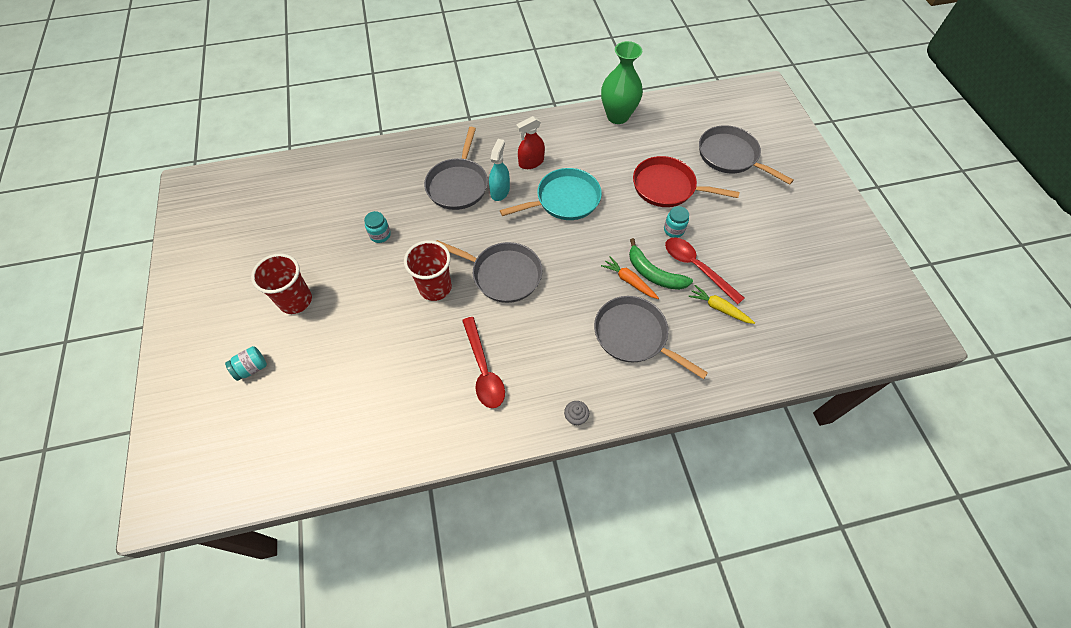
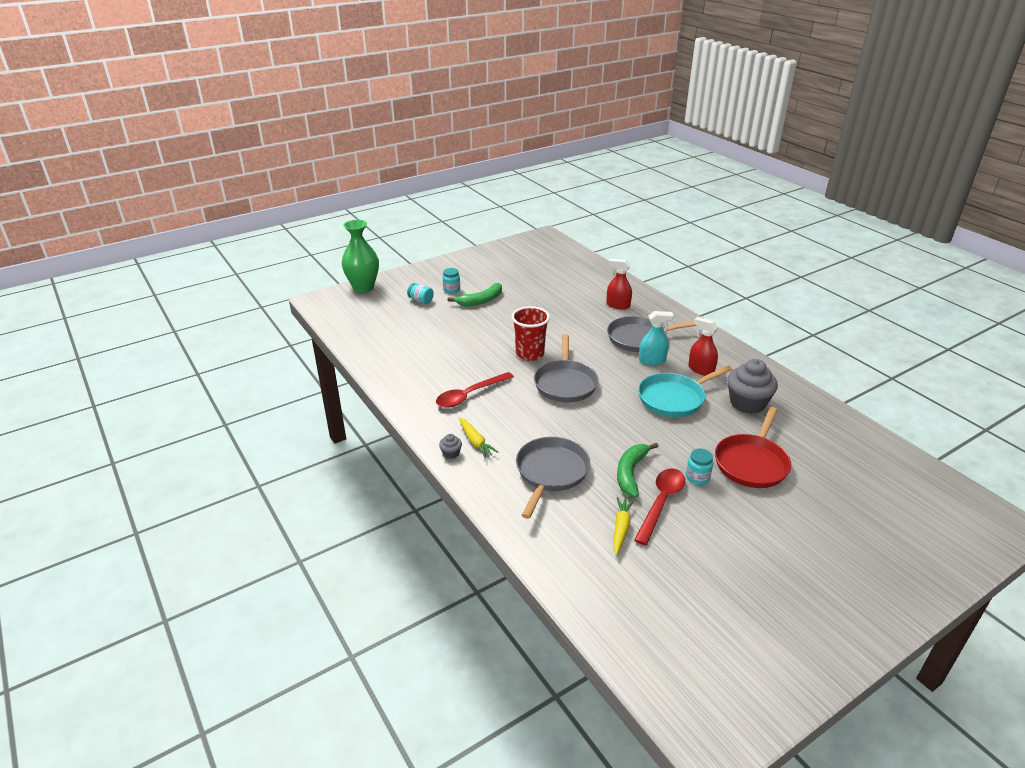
camera: 70 degrees right, 25 degrees down
(295, 300) = (481, 300): red cup -> green banana
(380, 235) = (560, 317): turquoise jar -> turquoise jar (451, 290)
(388, 178) = (618, 305): none -> red spray bottle
(564, 200) = (674, 398): turquoise pan -> turquoise pan turned 105 degrees clockwise
(565, 387) = (475, 441): none -> yellow carrot
(592, 154) = (747, 403): none -> grey cupcake
(617, 116) = (817, 409): green vase -> green vase (363, 287)
(629, 281) = (610, 458): orange carrot -> none
(667, 187) = (752, 463): red pan -> red pan turned 150 degrees counterclockwise
(730, 156) = (847, 506): grey pan -> none

